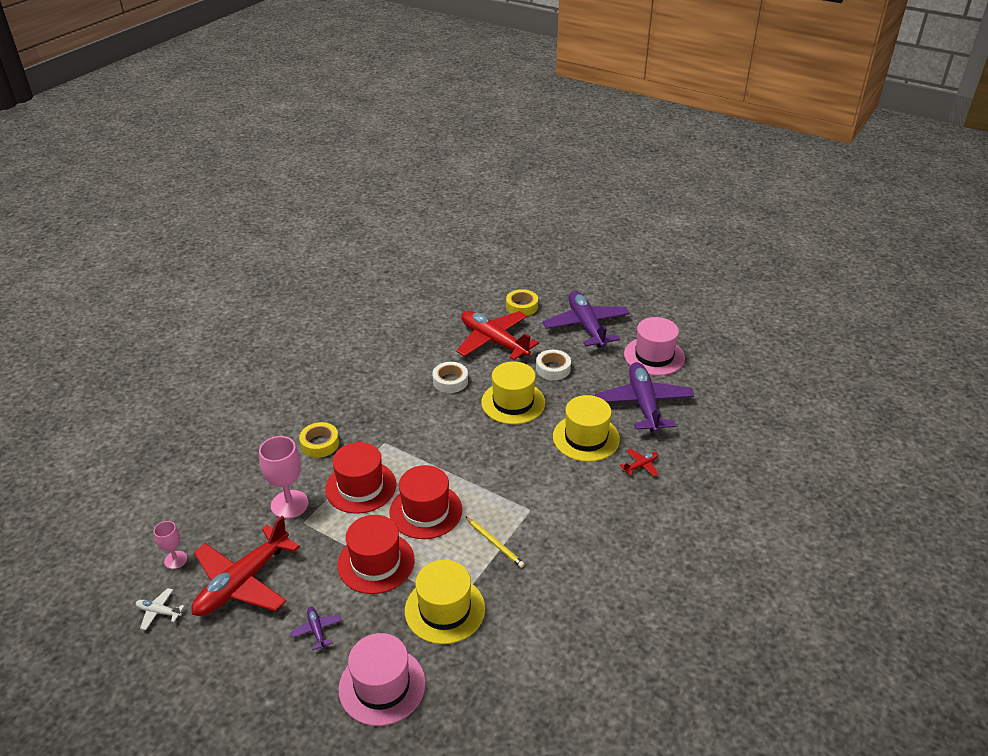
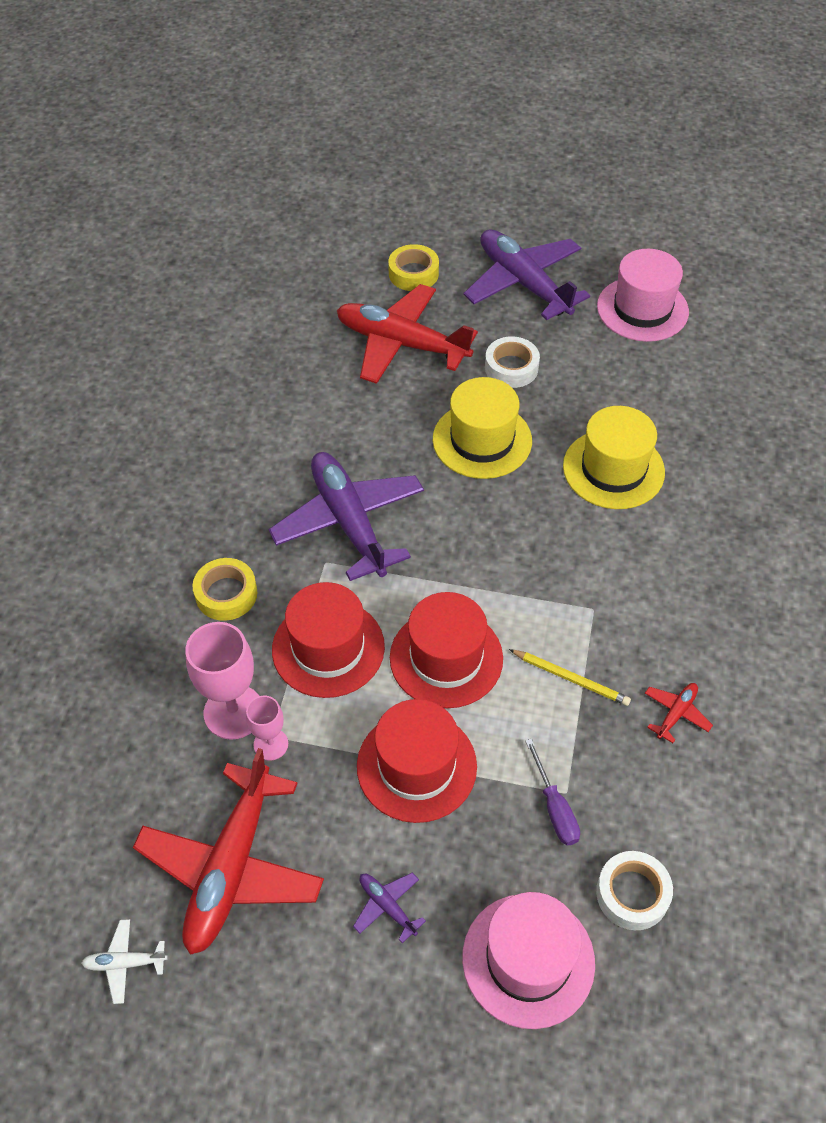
camera: 20 degrees left, 15 degrees up
(175, 560) = (102, 865): pink goblet -> pink goblet (271, 744)
(445, 609) = (554, 808): yellow hat -> purple screwdriver
(450, 381) = (371, 429): white tape -> white tape (632, 894)
(641, 465) = (709, 492): red plane -> red plane (676, 713)
(643, 404) = (665, 391): purple plane -> purple plane (349, 522)

